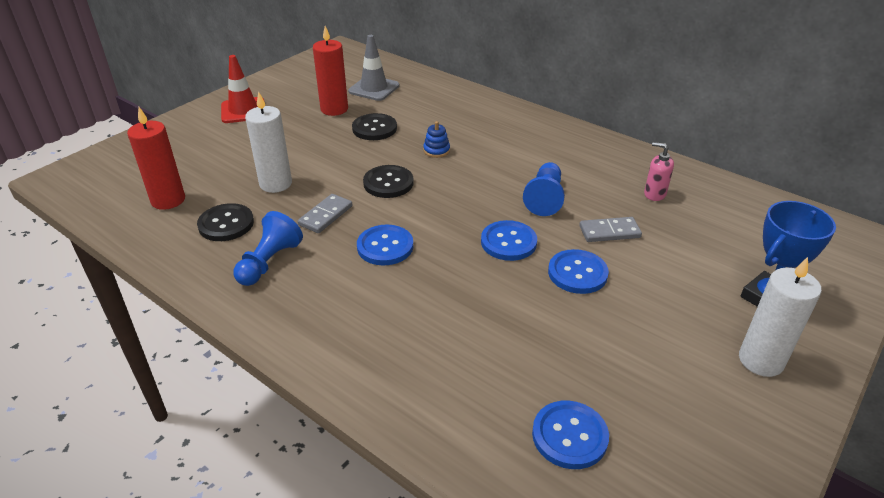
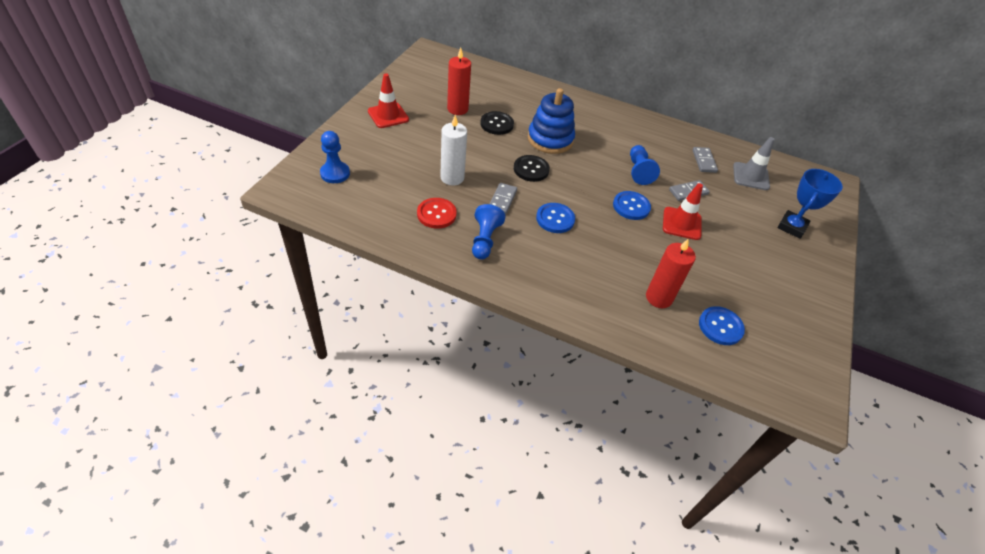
camera: 20 degrees left, 10 degrees up
(134, 167) = (335, 173): none -> blue pawn
(168, 200) = (381, 199): red candle -> red candle (659, 298)
(226, 224) = (436, 214): black button -> red button
(374, 88) = (477, 88): grey traffic cone -> grey traffic cone (750, 176)
(436, 150) = (550, 139): blue stacking toy -> blue stacking toy, size x2.40
(577, 273) = (681, 223): blue button -> red traffic cone
(654, 194) = (704, 161): pink soap dispenser -> grey domino
(761, 360) = (801, 266): white candle -> none

